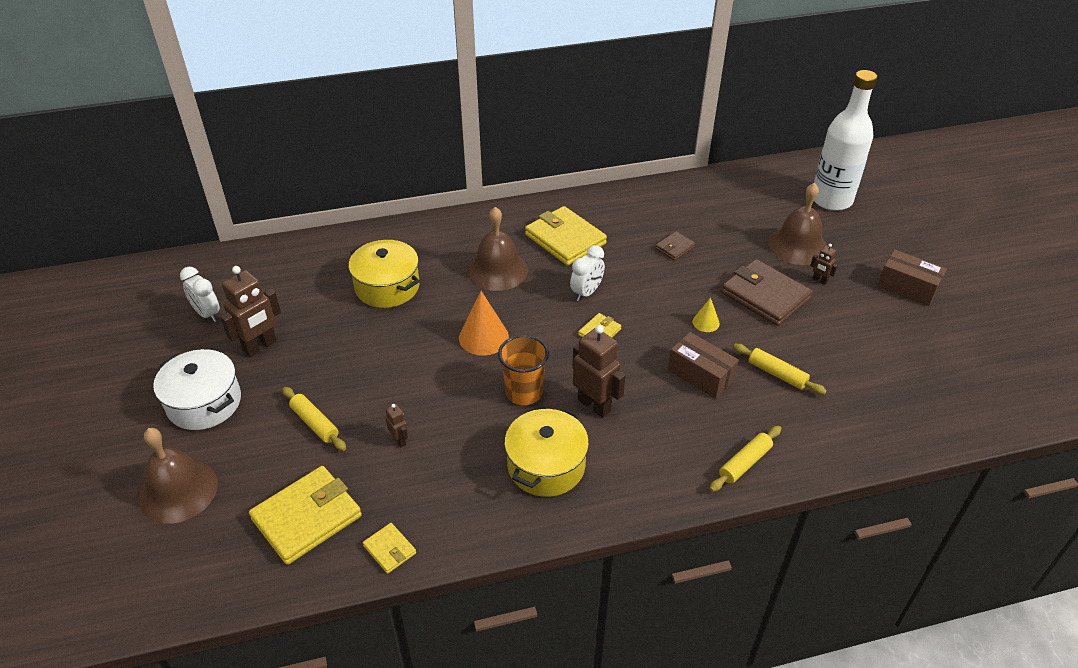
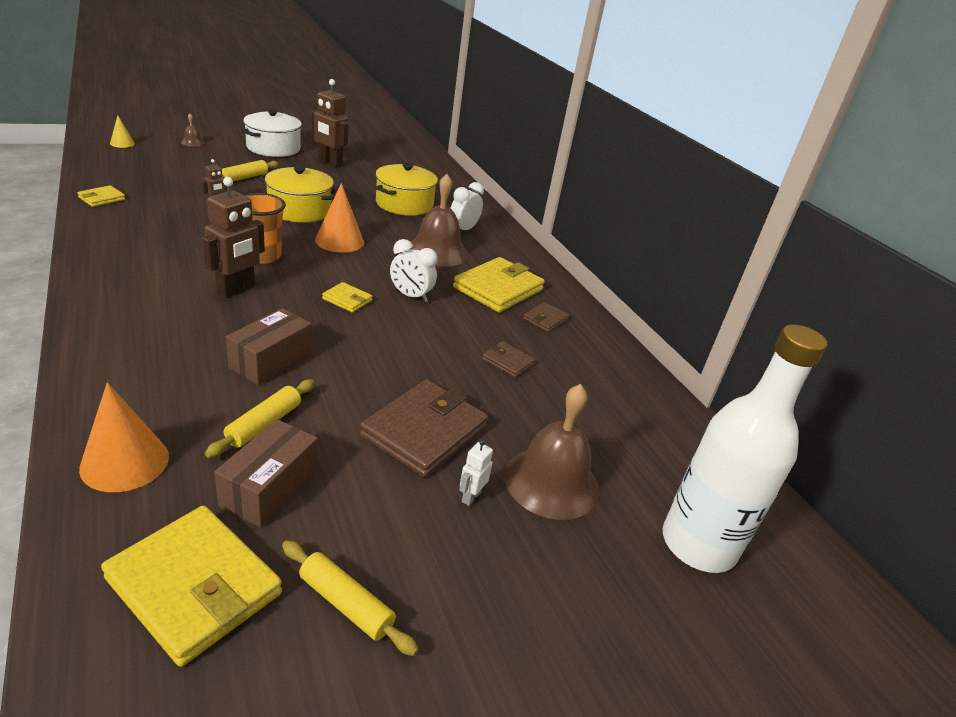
camera: 75 degrees right, 10 degrees down
(178, 491) = (192, 142): brown bell -> brown bell, size x0.43
(207, 314) = (365, 149): white clock -> white clock (463, 230)
(307, 517) = (149, 174): yellow wallet -> yellow wallet (194, 586)
(546, 465) = (163, 261): yellow pot -> yellow pot (300, 210)
(610, 219) = (545, 319): none -> brown wallet
(706, 322) = (366, 373): yellow cone -> yellow cone (122, 143)
(745, 463) = (115, 379): yellow rolling pin -> yellow rolling pin (346, 604)
(819, 280) = (471, 497): brown robot -> white robot
(832, 440) = (125, 462): none -> orange cone
(907, 287) = (475, 624): brown box -> brown box (270, 487)

